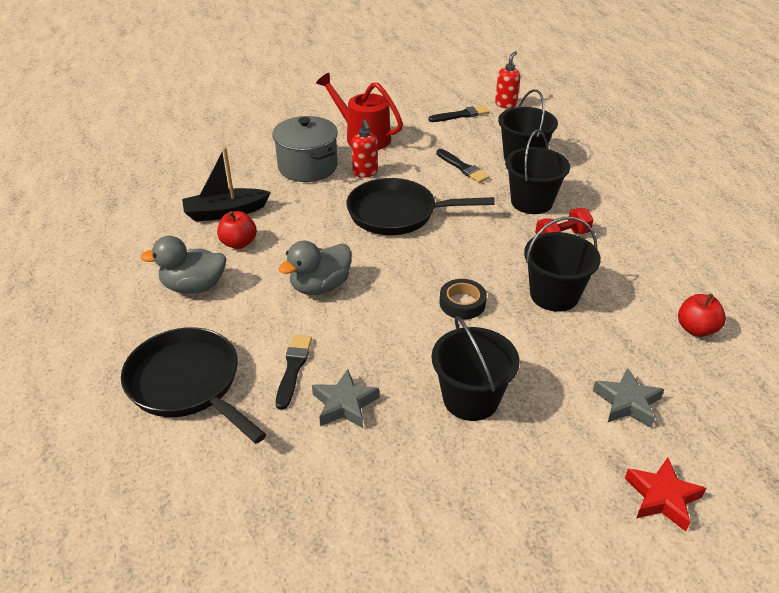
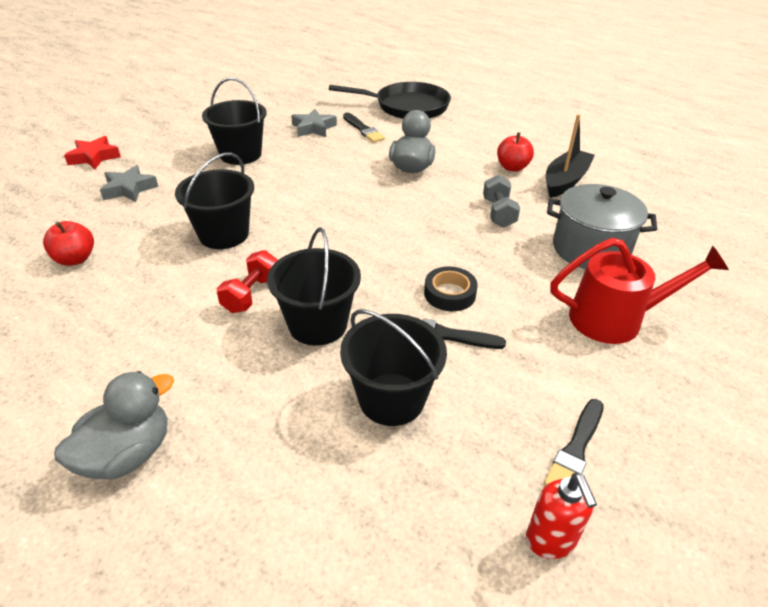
camera: 140 degrees right, 0 degrees up
(194, 287) = (487, 137): grey duck -> grey duck (127, 455)
(320, 213) = (498, 213): none -> grey dumbbell
(365, 173) = (531, 271): red soap dispenser -> none
(397, 213) = (437, 243): black pan -> none
(462, 303) = (296, 198): black tape -> black tape (449, 294)

